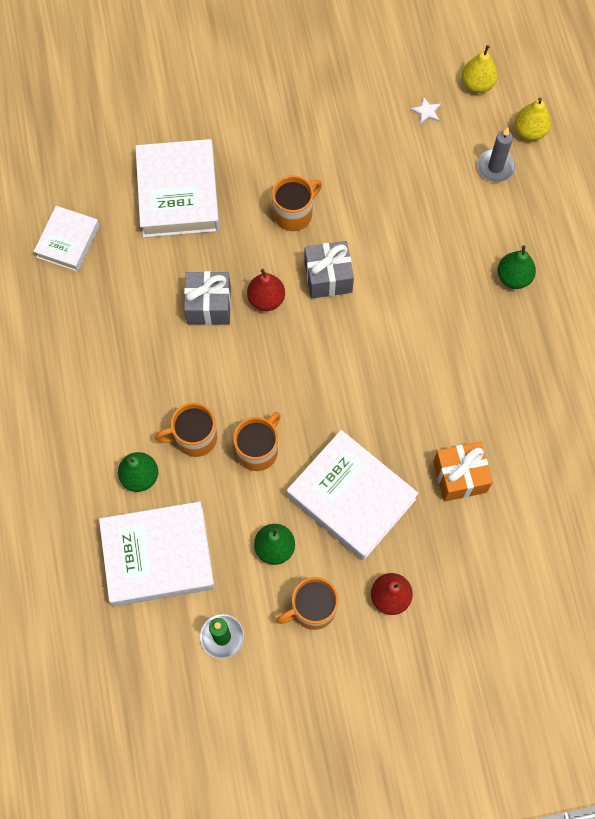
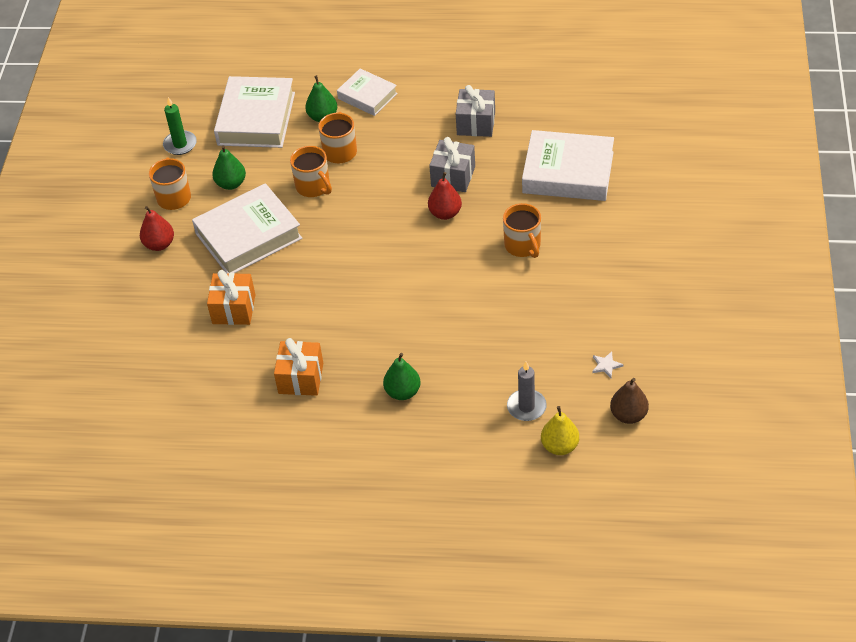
camera: 110 degrees right, 20 degrees down
(68, 241) = (543, 100): white book -> white book (367, 96)
(328, 277) = (451, 258): grey gift -> grey gift (476, 123)
(477, 84) = (628, 415): yellow pear -> brown pear
(528, 377) = (301, 378): none -> orange gift

